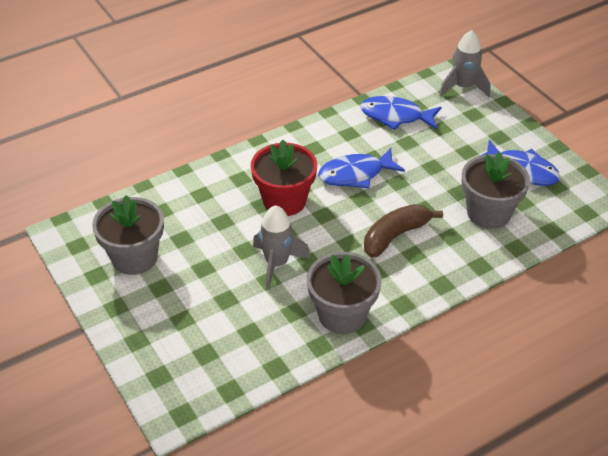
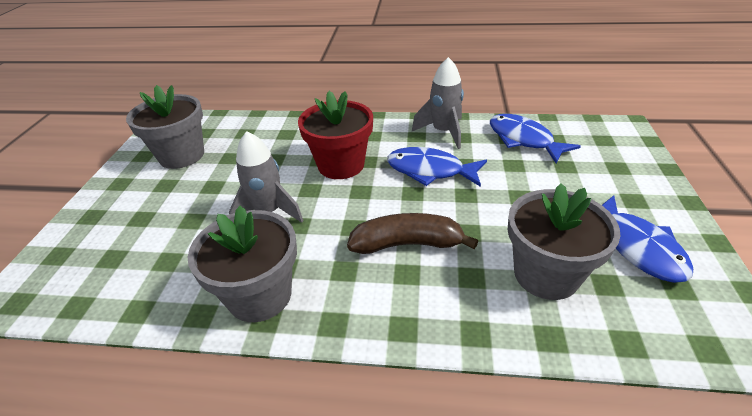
camera: 40 degrees right, 5 degrees down
(463, 87) = (626, 141): grey rocket -> grey rocket (443, 132)

